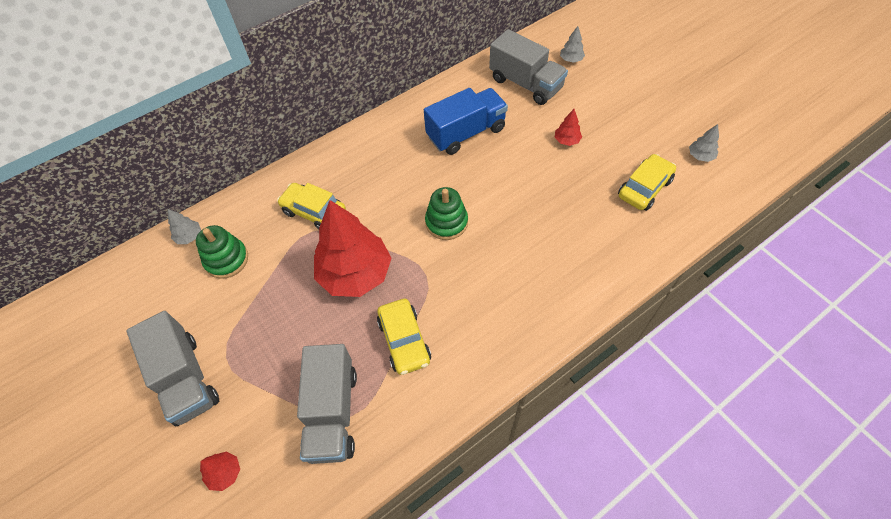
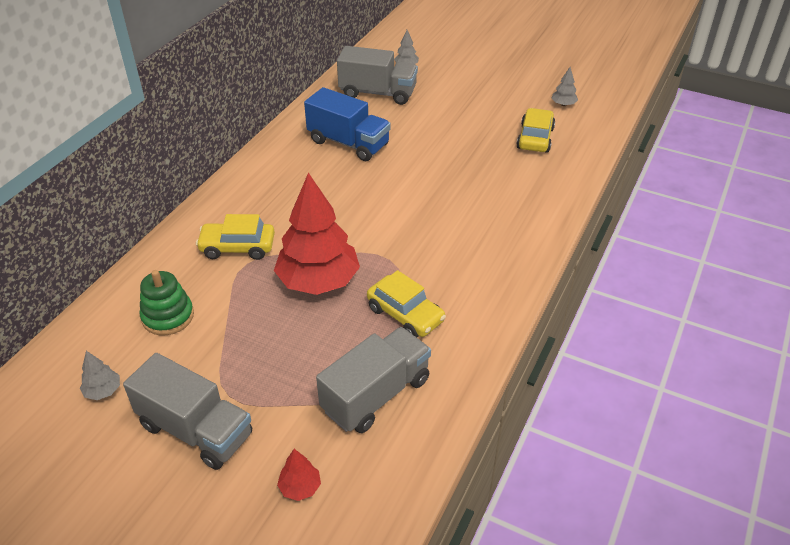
camera: 30 degrees left, 15 degrees down
(189, 236) = (108, 312): grey tree -> grey tree (103, 391)
(332, 413) = (376, 395): grey truck -> grey truck turned 105 degrees counterclockwise
(446, 222) = (379, 214): green stacking toy -> none
(466, 133) = (348, 143): blue truck -> blue truck turned 90 degrees clockwise
(566, 141) = (445, 124): red tree -> none

